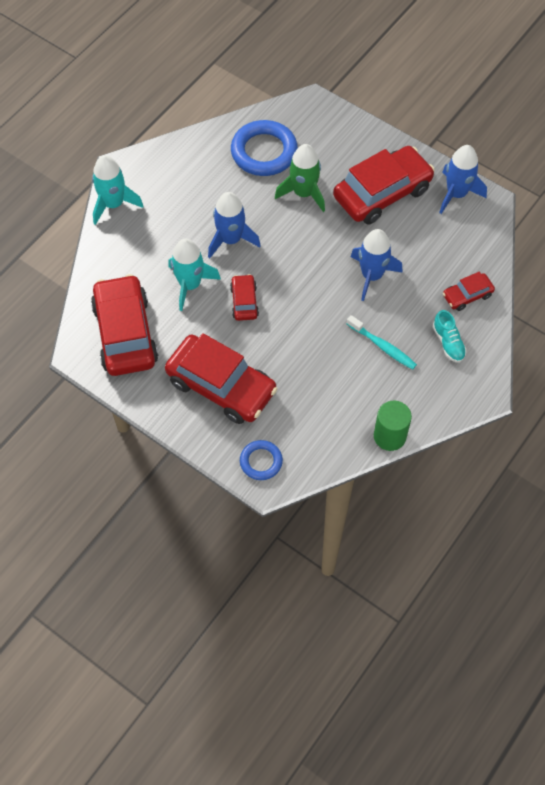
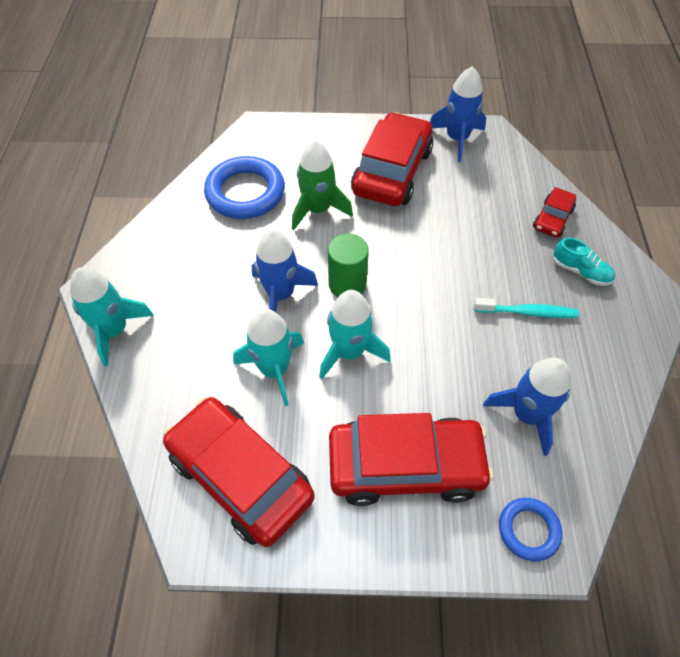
camera: 35 degrees left, 5 degrees down
(244, 302) = (349, 352): red car -> turquoise rocket
(372, 275) = (452, 250): blue rocket -> blue rocket (526, 415)
(389, 436) = (624, 402): green cylinder -> green cylinder (347, 284)

